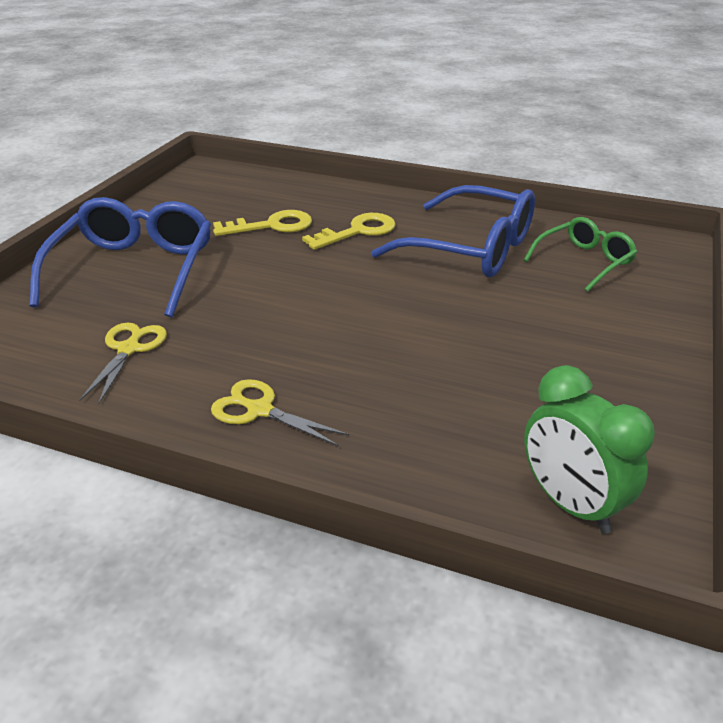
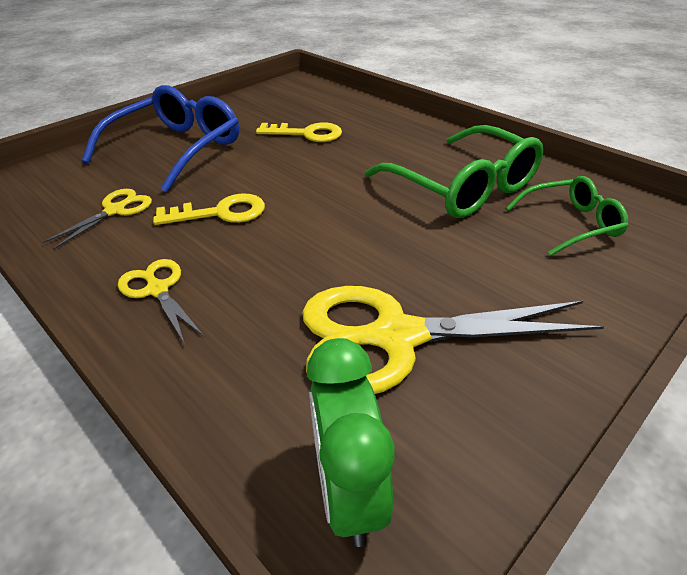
camera: 25 degrees right, 5 degrees up
(358, 231) = (372, 151): yellow key -> yellow key (220, 213)
(471, 249) = (462, 187): blue glasses -> green glasses
(516, 387) = (396, 337): none -> yellow scissors

